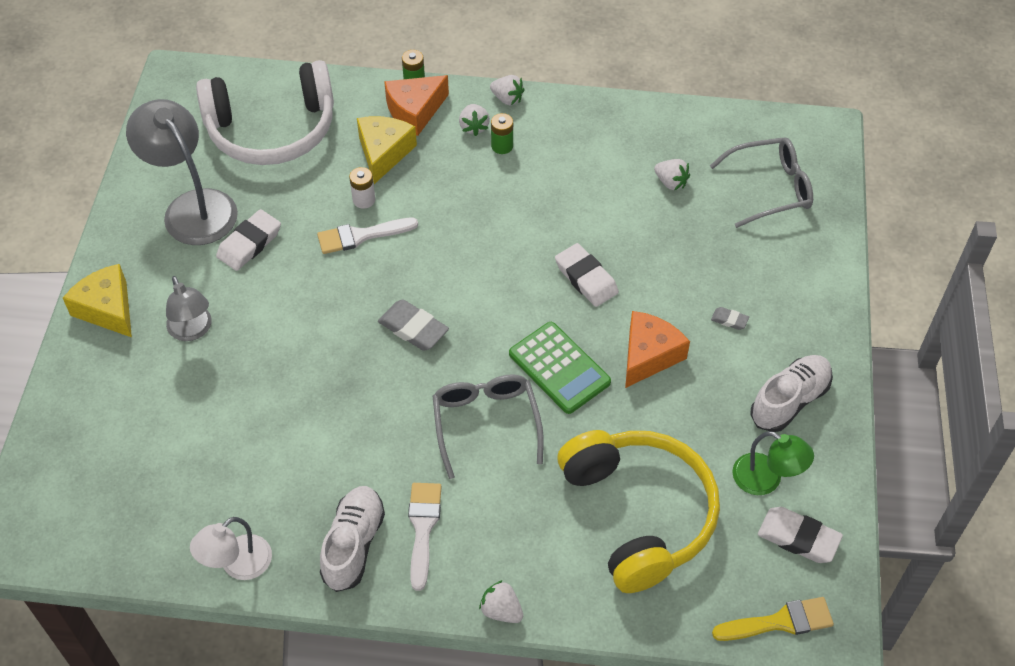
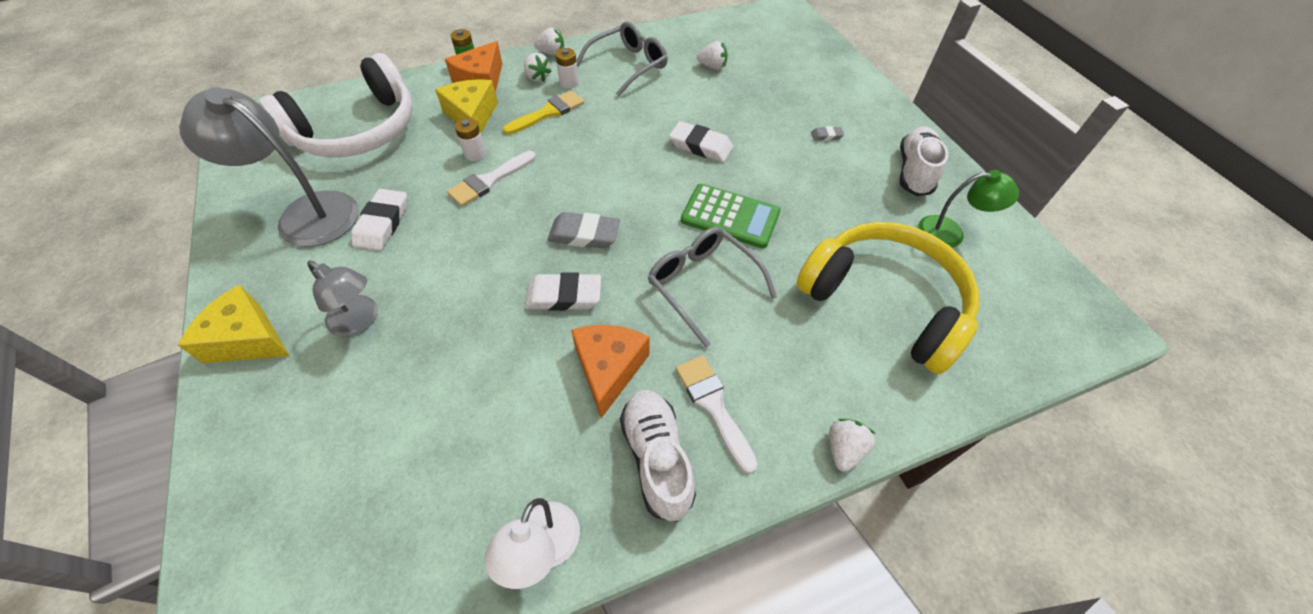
camera: 30 degrees left, 0 degrees up
(501, 610) = (843, 449): white strawberry -> white strawberry turned 105 degrees clockwise
(502, 146) = (569, 82): green battery -> white battery
(649, 355) = (790, 180): orange cheese -> orange cheese (609, 369)
(770, 188) = (782, 49): grey glasses -> grey glasses (628, 65)
(779, 622) = (1061, 337): yellow brush -> yellow brush (548, 113)
(798, 538) = (1011, 264): white eraser -> white eraser (564, 296)

